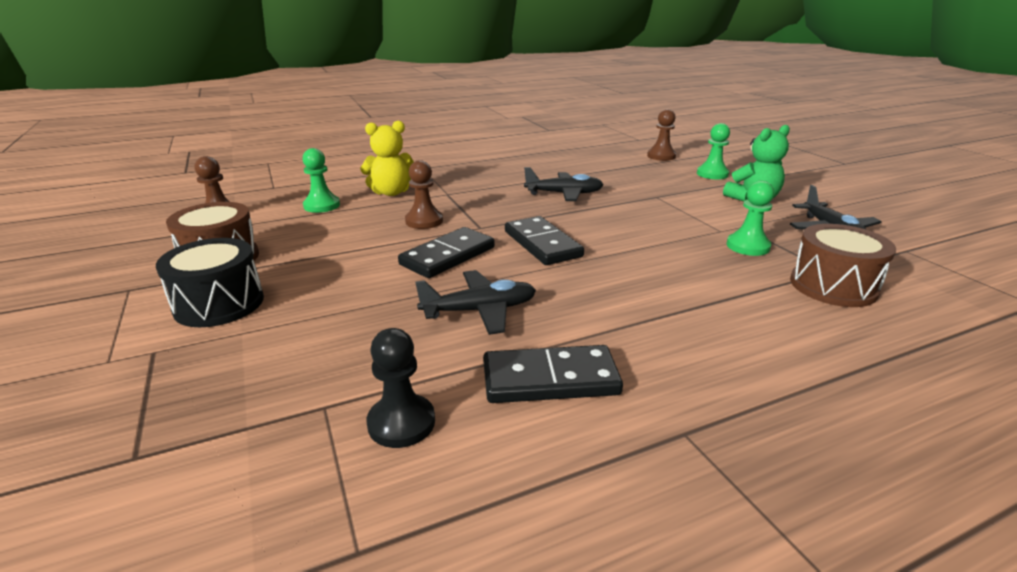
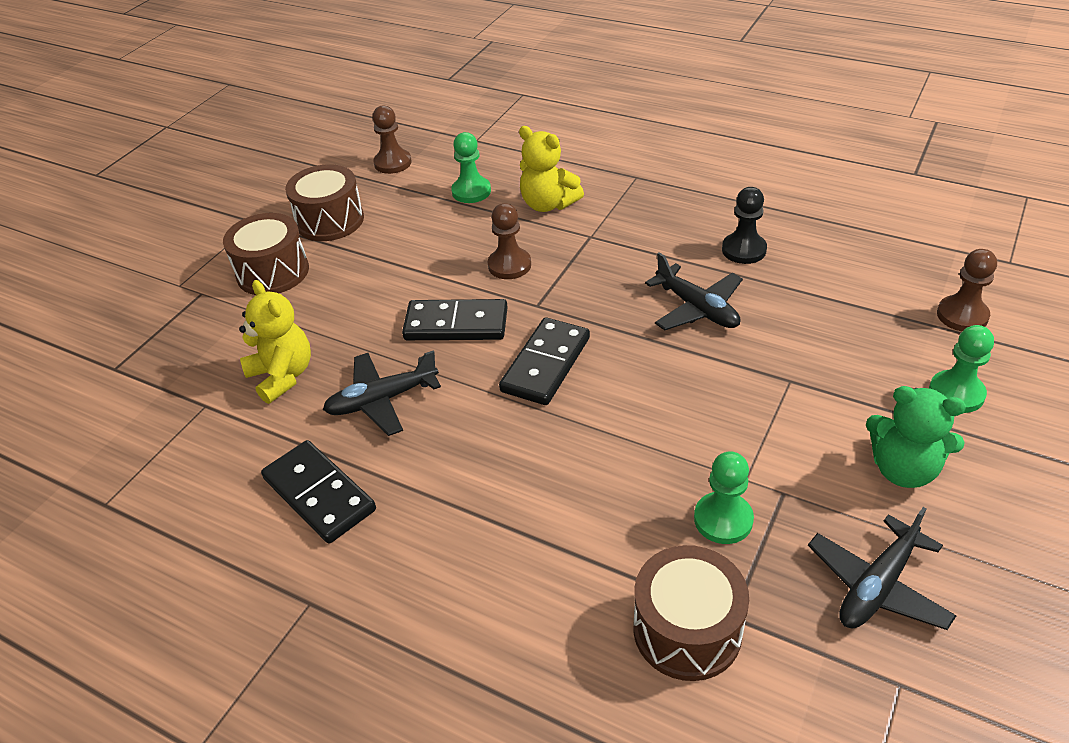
camera: 55 degrees right, 15 degrees up
(219, 304) = (273, 272): black drum -> brown drum
(366, 346) = (282, 376): none -> yellow teddy bear
(401, 423) = (214, 450): black pawn -> black pawn (744, 250)
(480, 311) = (382, 400): black plane -> black plane turned 120 degrees clockwise

